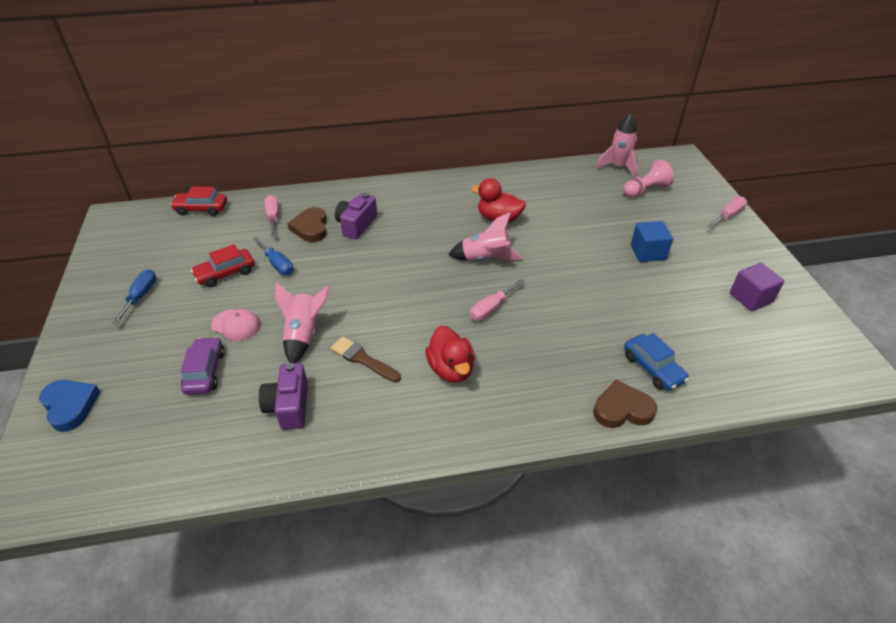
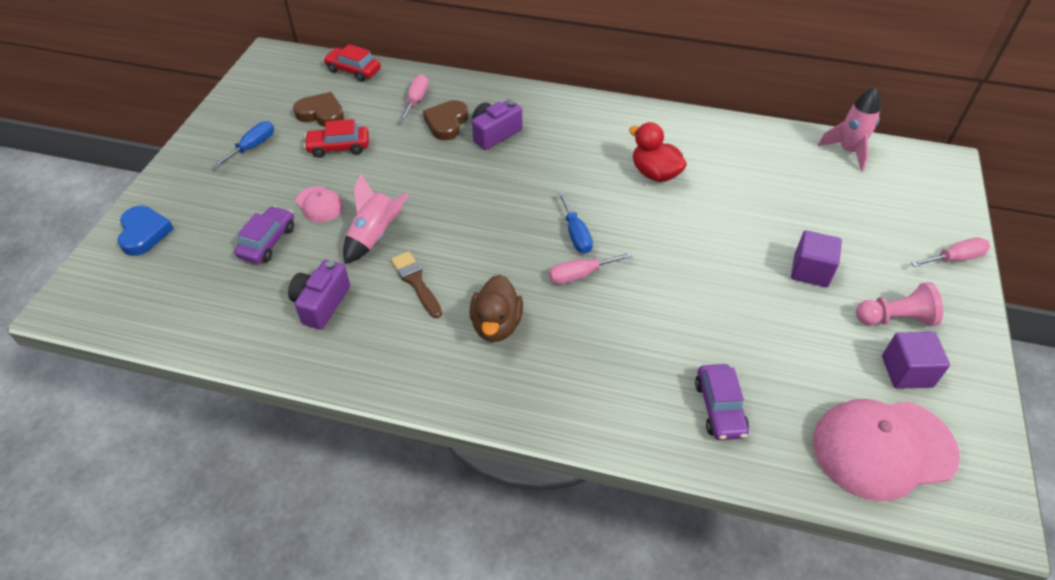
camera: 25 degrees right, 5 degrees up
(277, 264) = (392, 153): blue screwdriver -> blue screwdriver (576, 234)
(451, 369) = (496, 325): red duck -> brown duck
(486, 259) = (610, 216): pink rocket -> none
(622, 409) = (652, 439): brown heart -> brown heart (321, 114)
(645, 190) = (863, 191): pink pawn -> pink pawn (895, 318)
(648, 252) = (810, 271): blue cube -> purple cube
(653, 368) = (720, 408): blue car -> purple car
(772, 354) = (883, 448): none -> pink cap

